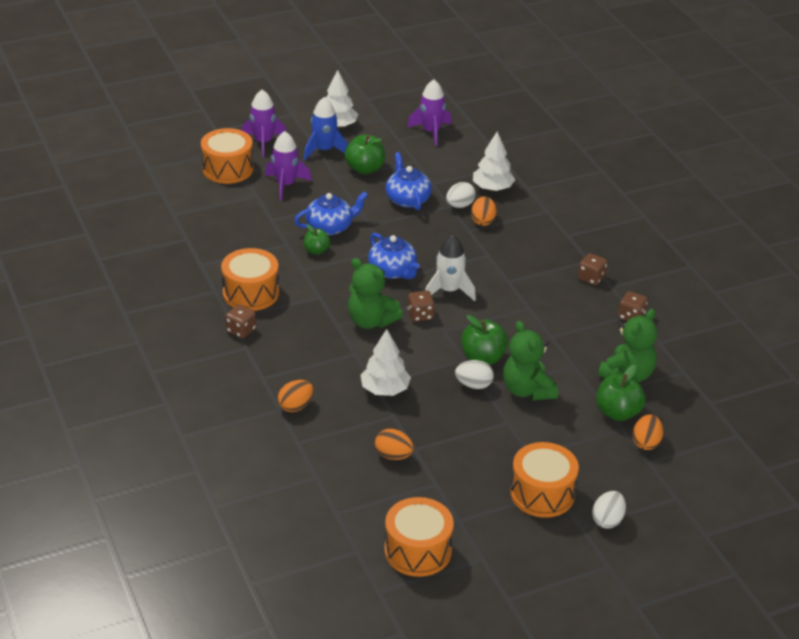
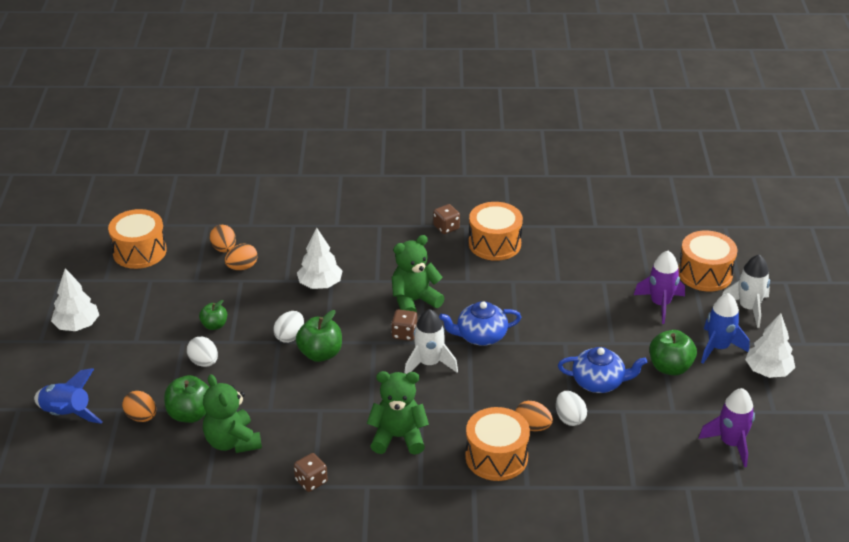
camera: 115 degrees right, 0 degrees up
(263, 142) = (748, 308): purple rocket -> white rocket
(295, 406) = (334, 233): orange egg -> orange egg (224, 249)
(316, 251) = (538, 296): green apple -> green apple (214, 325)
(330, 227) = (573, 315): blue teapot -> none
(492, 188) = (592, 456): white tree -> white tree (77, 325)
(527, 390) = (260, 367): green teddy bear -> green teddy bear (398, 437)
(542, 493) = (139, 332): orange drum -> orange drum (496, 457)
(591, 278) = (390, 475): brown dice -> none
(607, 520) = (82, 358): white egg -> white egg (204, 362)
(683, 495) = (67, 414): none -> blue rocket

